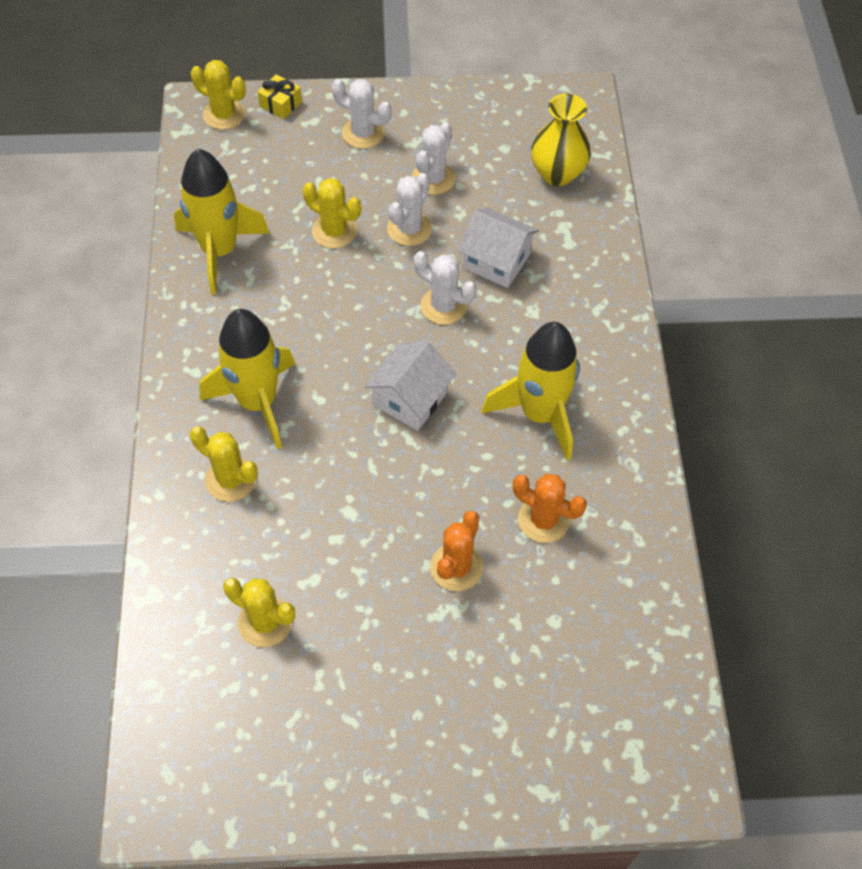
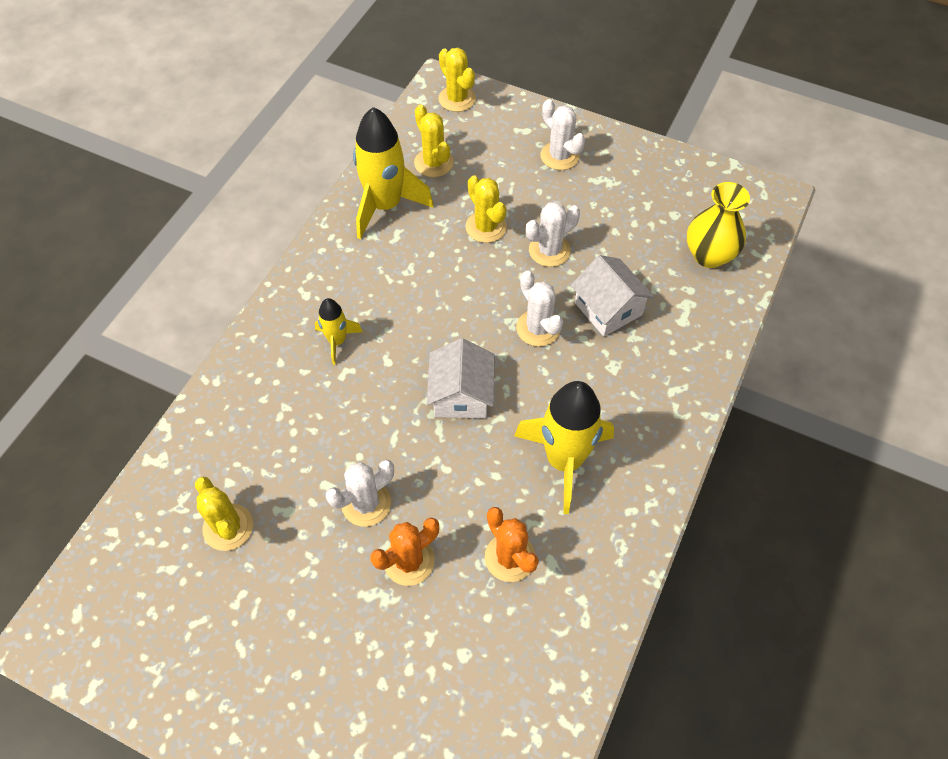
camera: 30 degrees right, 0 degrees up
(231, 479) = (277, 395): yellow cactus -> yellow cactus (433, 163)
(257, 402) = (337, 341): yellow rocket -> yellow rocket, size x0.52
(280, 104) = (507, 107): yellow gift -> none
(410, 398) = (461, 395): white house -> white house turned 60 degrees counterclockwise
(433, 179) = (596, 216): white cactus -> white cactus (366, 503)

